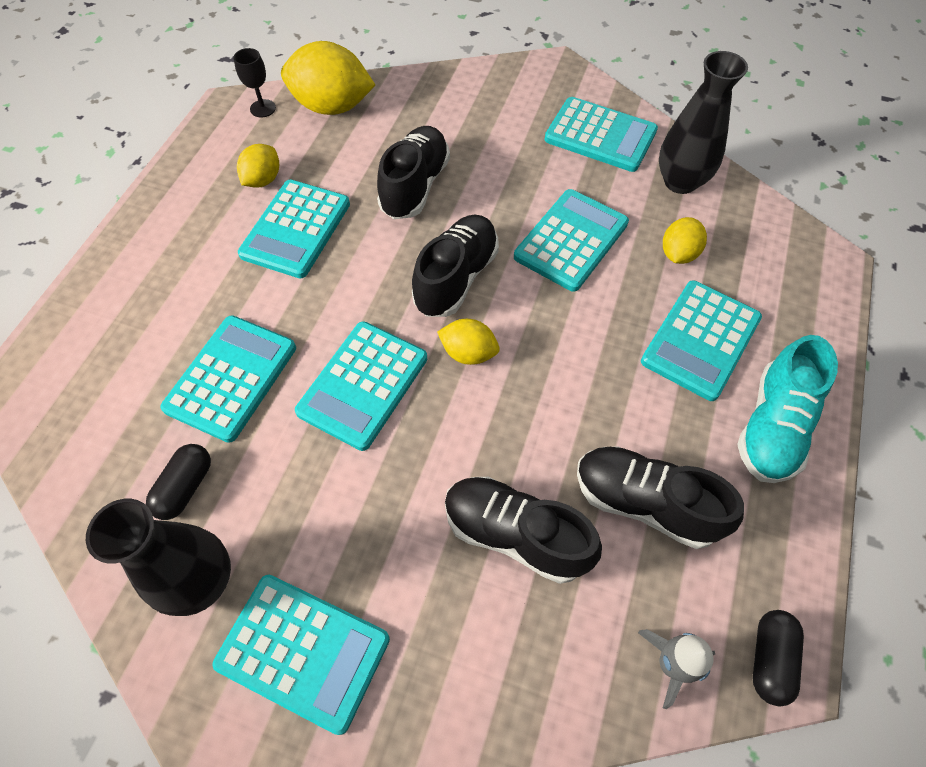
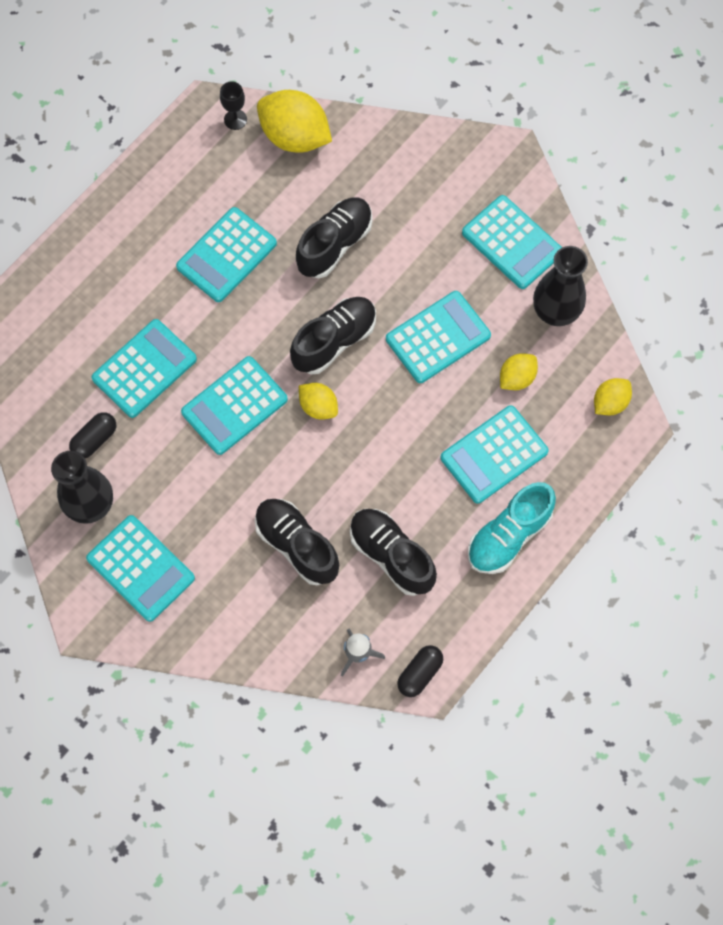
camera: 20 degrees right, 10 degrees up
(263, 180) = (214, 198): yellow lemon -> yellow lemon (610, 403)

